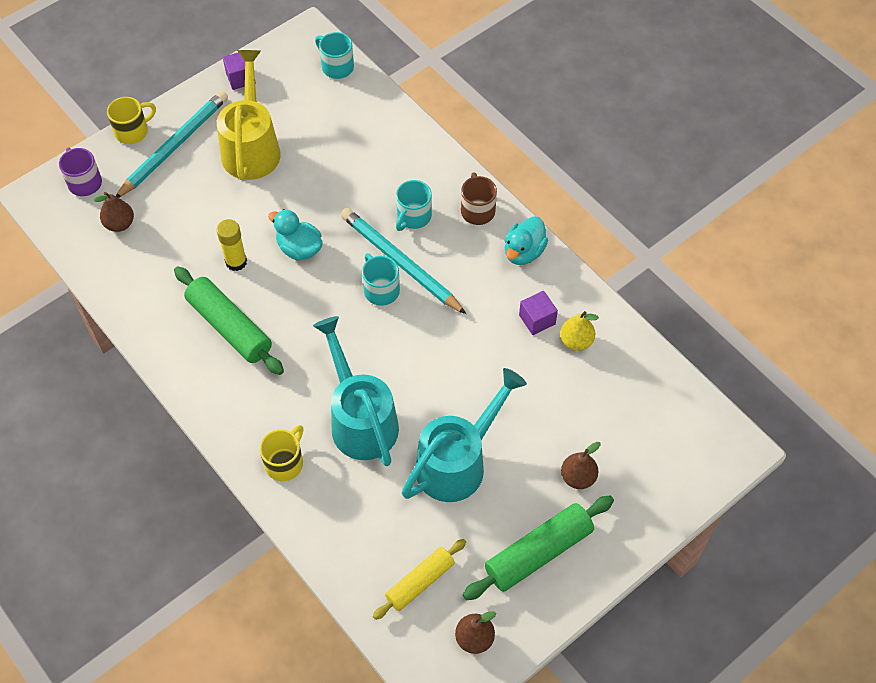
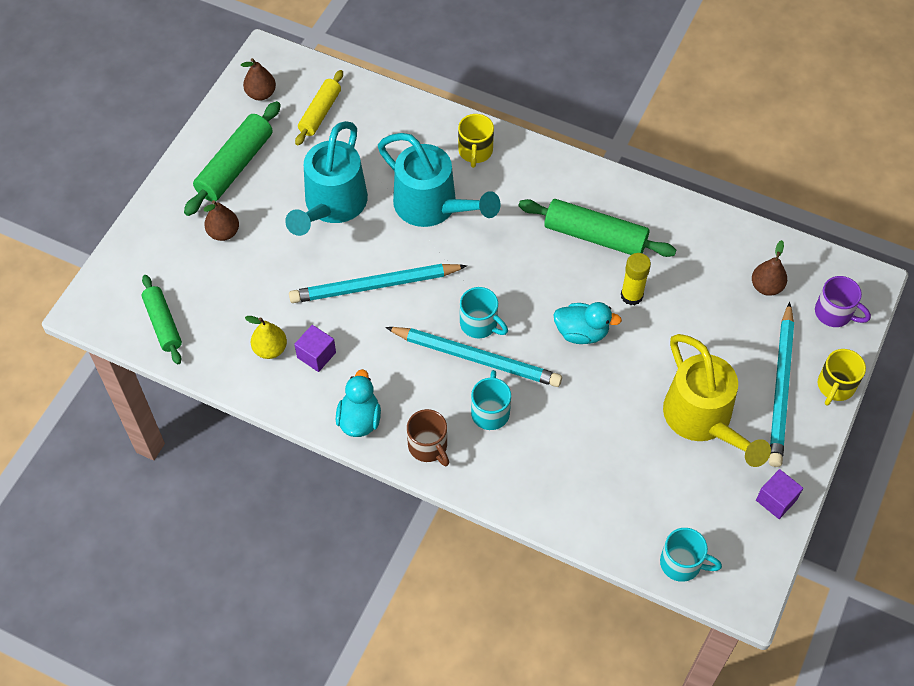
camera: 155 degrees right, 0 degrees up
(455, 362) = (375, 285): none -> turquoise pencil
(667, 405) = (163, 324): none -> green rolling pin

